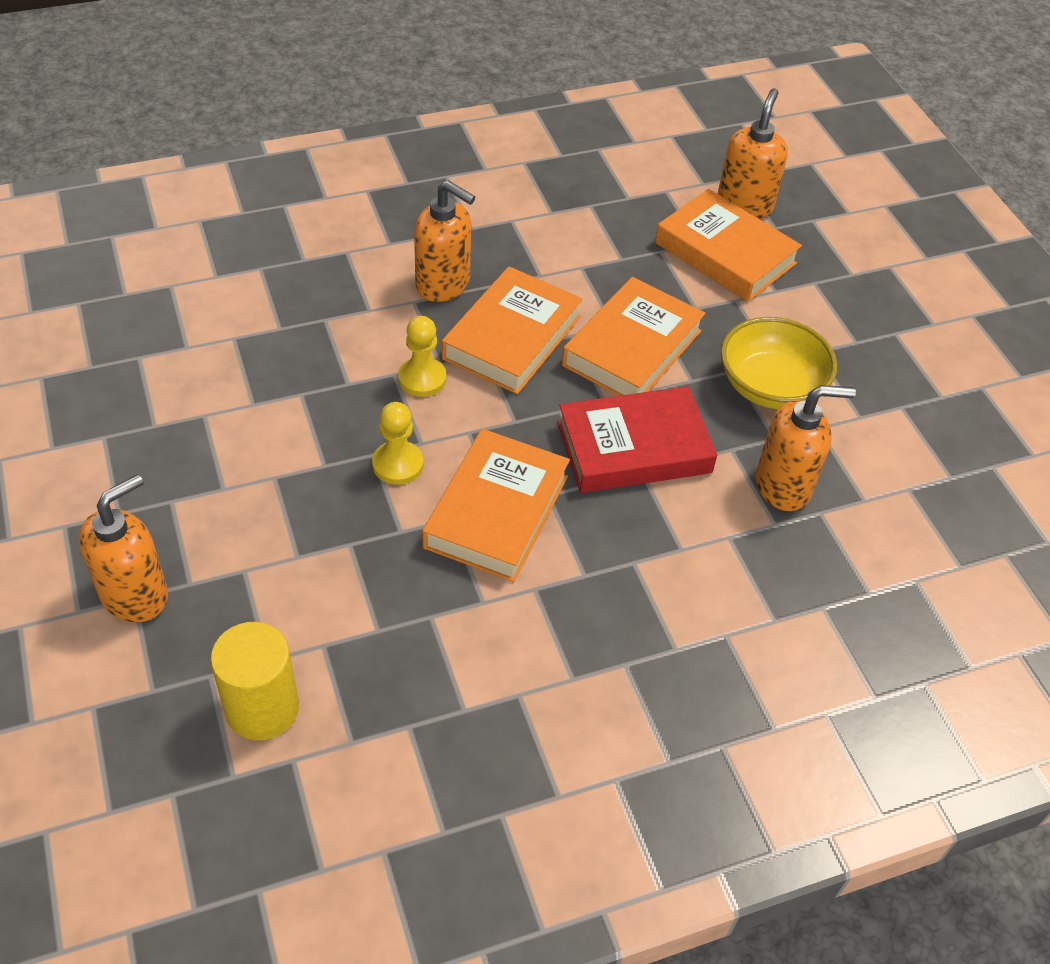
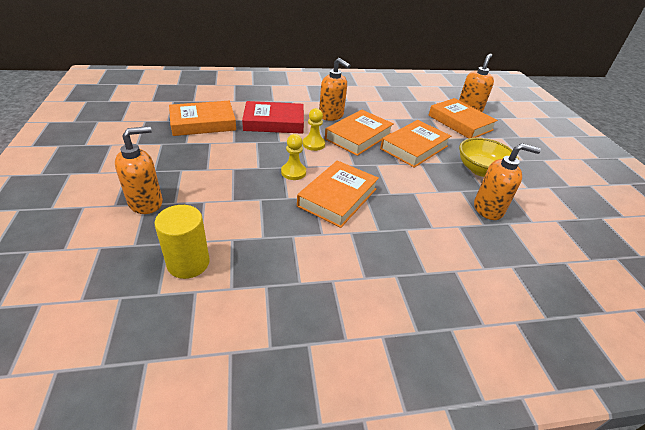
camera: 10 degrees right, 10 degrees down
(170, 360) = (203, 123): none -> orange book
(634, 448) = (411, 183): red book -> red book (274, 122)

